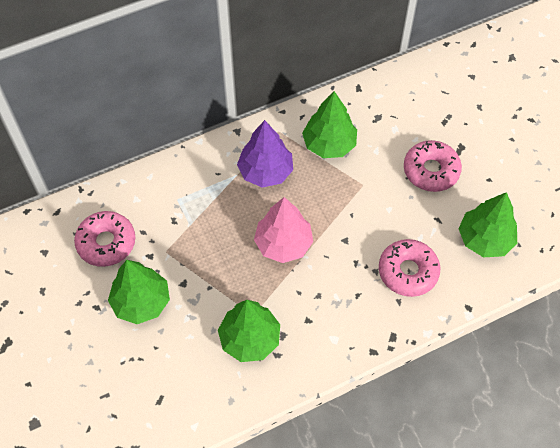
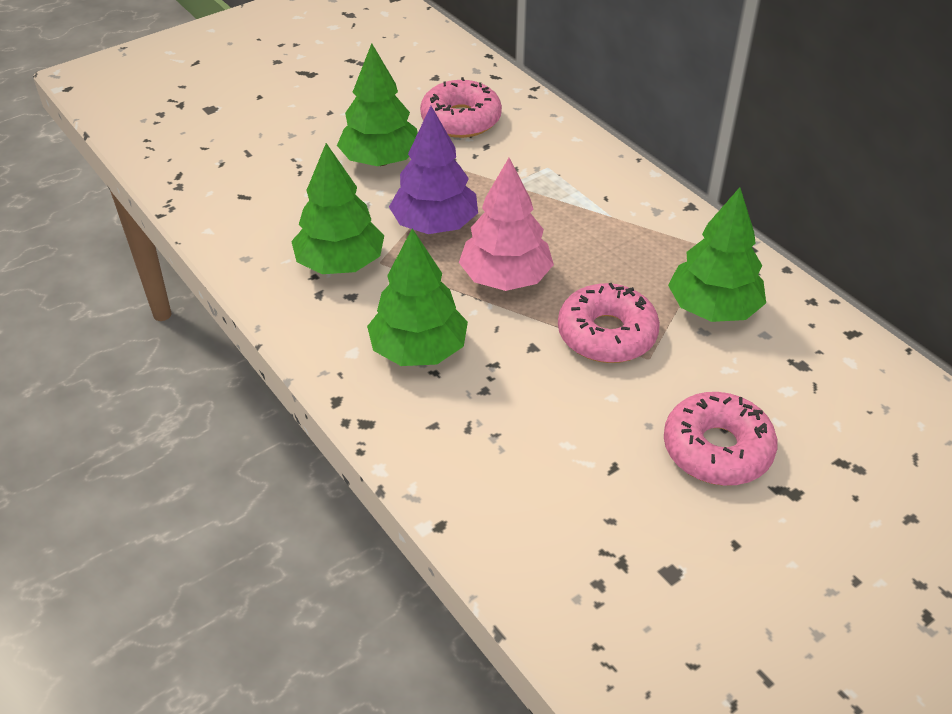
camera: 80 degrees right, 15 degrees down
(265, 171) = (628, 244): purple tree -> purple tree (435, 225)
(408, 271) = (493, 432): pink donut -> pink donut (607, 334)
(484, 239) = (592, 543): green tree -> green tree (418, 350)

